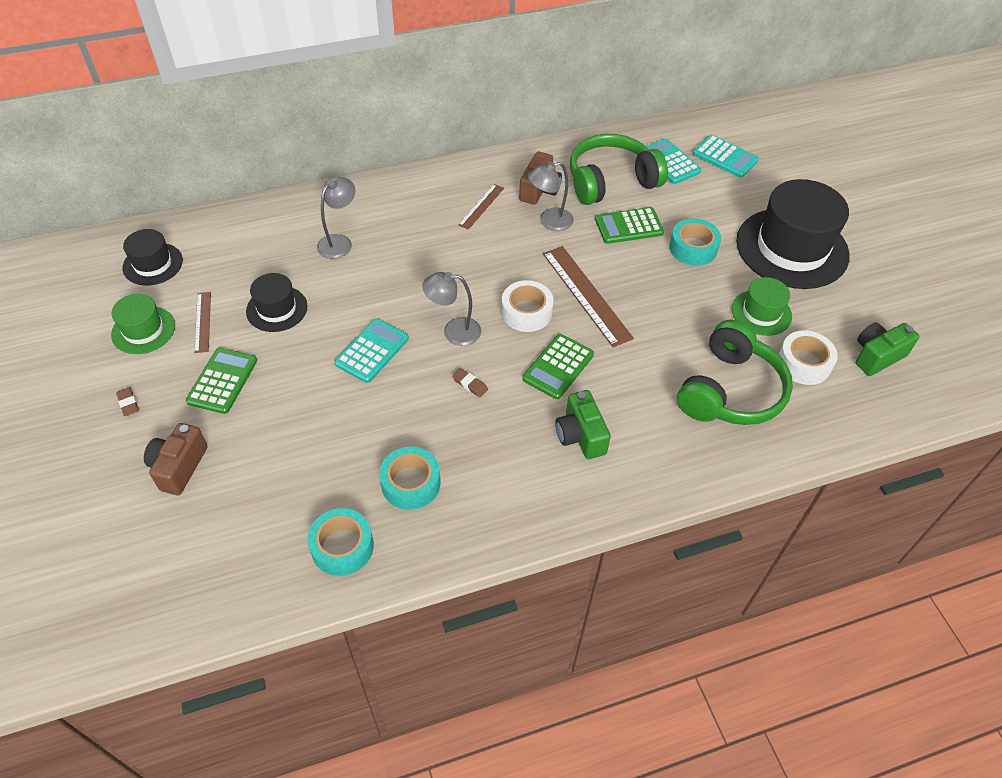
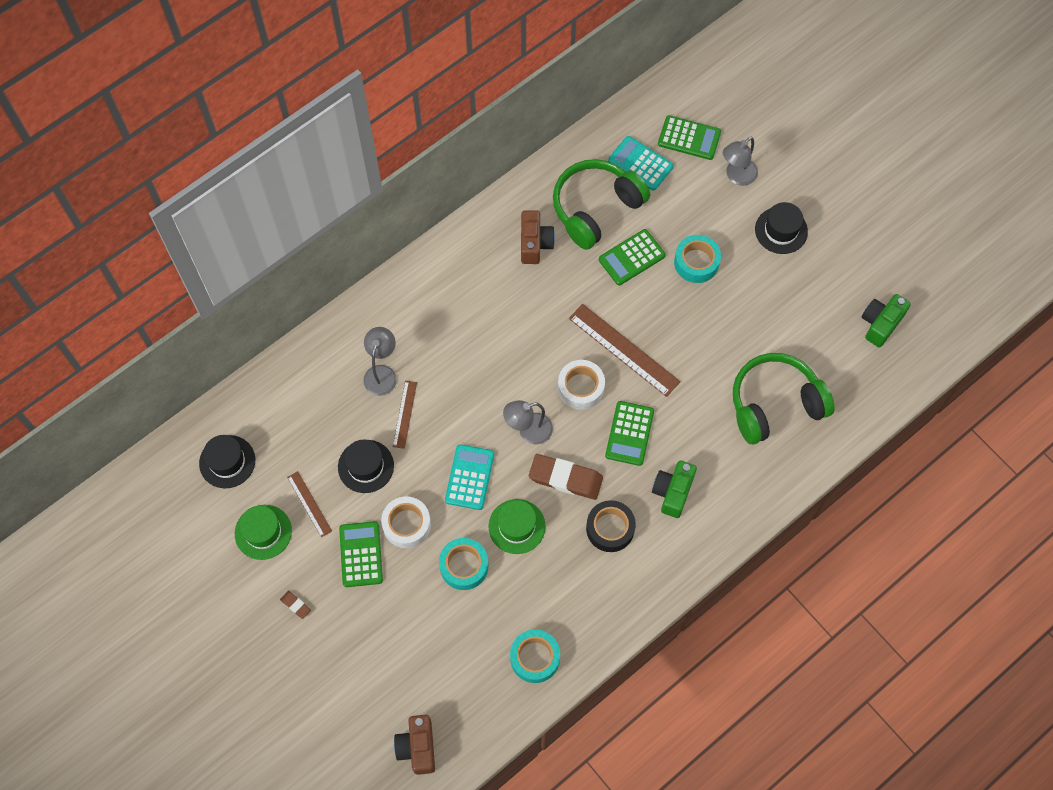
camera: 20 degrees left, 15 degrees up
(179, 467) = (372, 644): brown camera -> brown camera (417, 747)
(411, 483) = (560, 586): turquoise tape -> turquoise tape (464, 566)
(470, 384) = (565, 478): brown eraser -> brown eraser, size x2.24
(481, 206) = (490, 283): brown ruler -> brown ruler (405, 414)
(494, 447) = (610, 528): none -> black tape
(549, 221) = (559, 278): grey lamp -> grey lamp (736, 176)
(580, 435) = (673, 492): green camera -> green camera turned 60 degrees clockwise
(725, 157) = (689, 138): turquoise calculator -> green calculator
(730, 391) = (775, 404): green headphones -> green headphones turned 120 degrees counterclockwise
(761, 313) = (776, 313): green hat -> green hat (517, 526)
(792, 248) = (781, 230): black hat -> black hat, size x0.51
(804, 363) = (824, 354): white tape -> white tape (406, 524)

